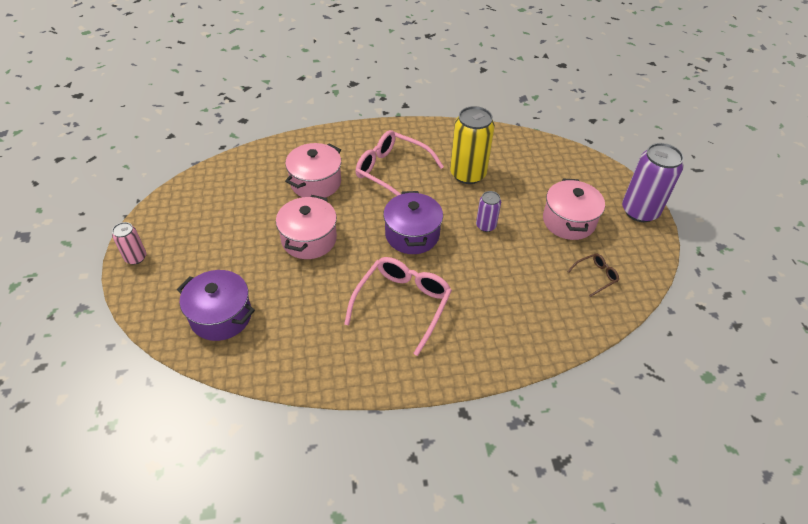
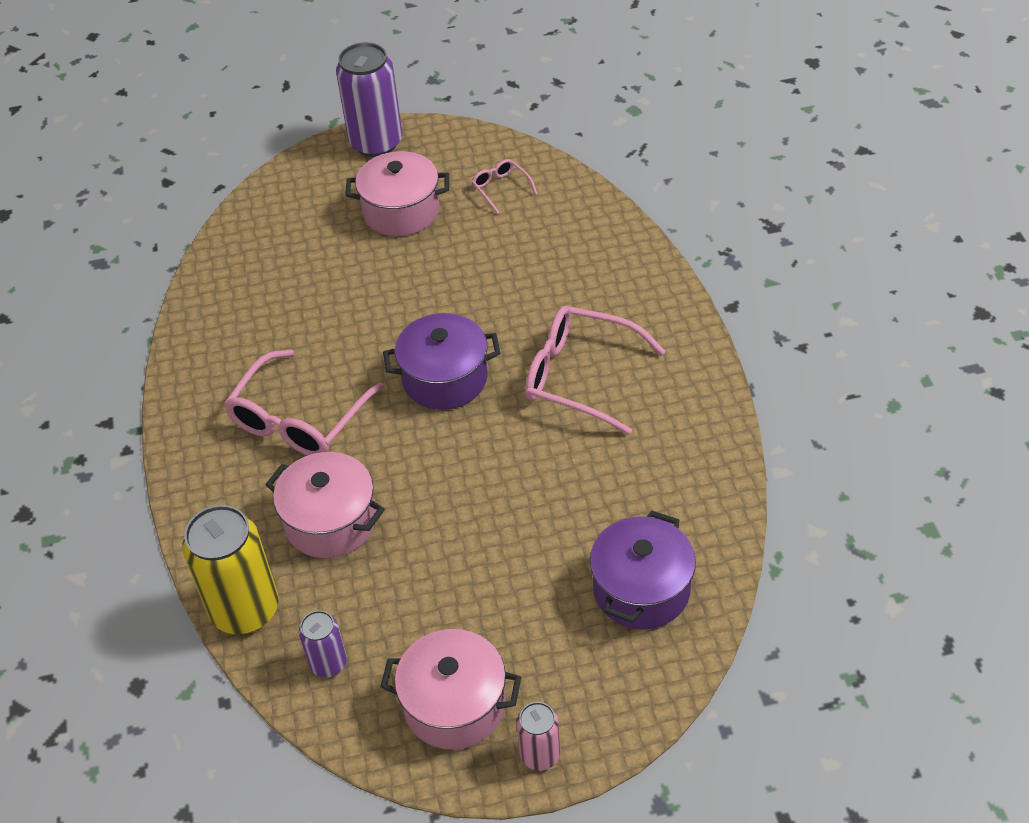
camera: 90 degrees left, 0 degrees up
(309, 239) = (468, 507): pink pot -> pink pot (454, 705)
(468, 174) = (303, 322): yellow can -> yellow can (245, 609)
(486, 225) = (418, 297): purple can -> purple can (328, 663)
(595, 276) = (501, 188): brown glasses -> pink glasses

